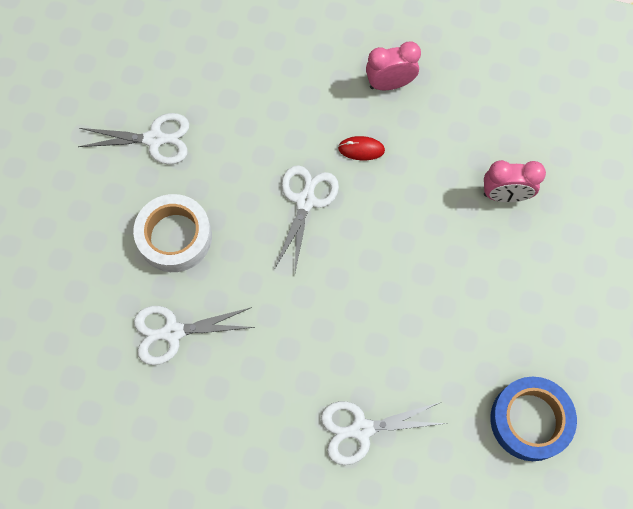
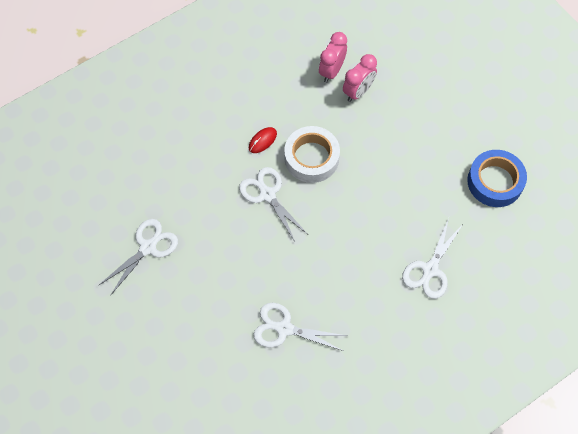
camera: 50 degrees left, 5 degrees down
(173, 332) = (284, 328): white scissors -> white scissors turned 75 degrees clockwise
(174, 237) = (224, 283): white tape -> white tape (311, 158)
(390, 84) = (235, 94): pink clock -> pink clock (331, 71)

